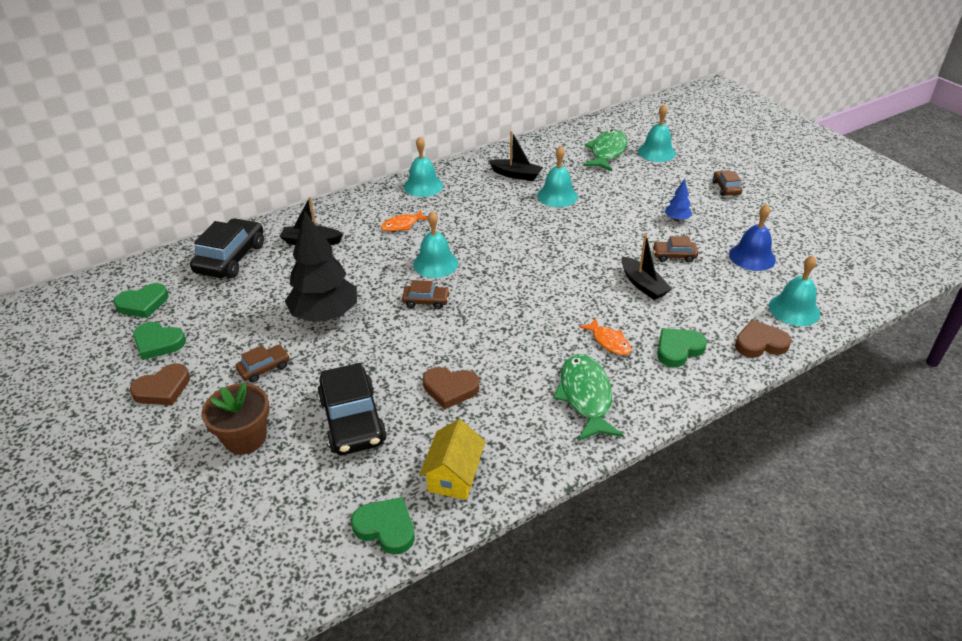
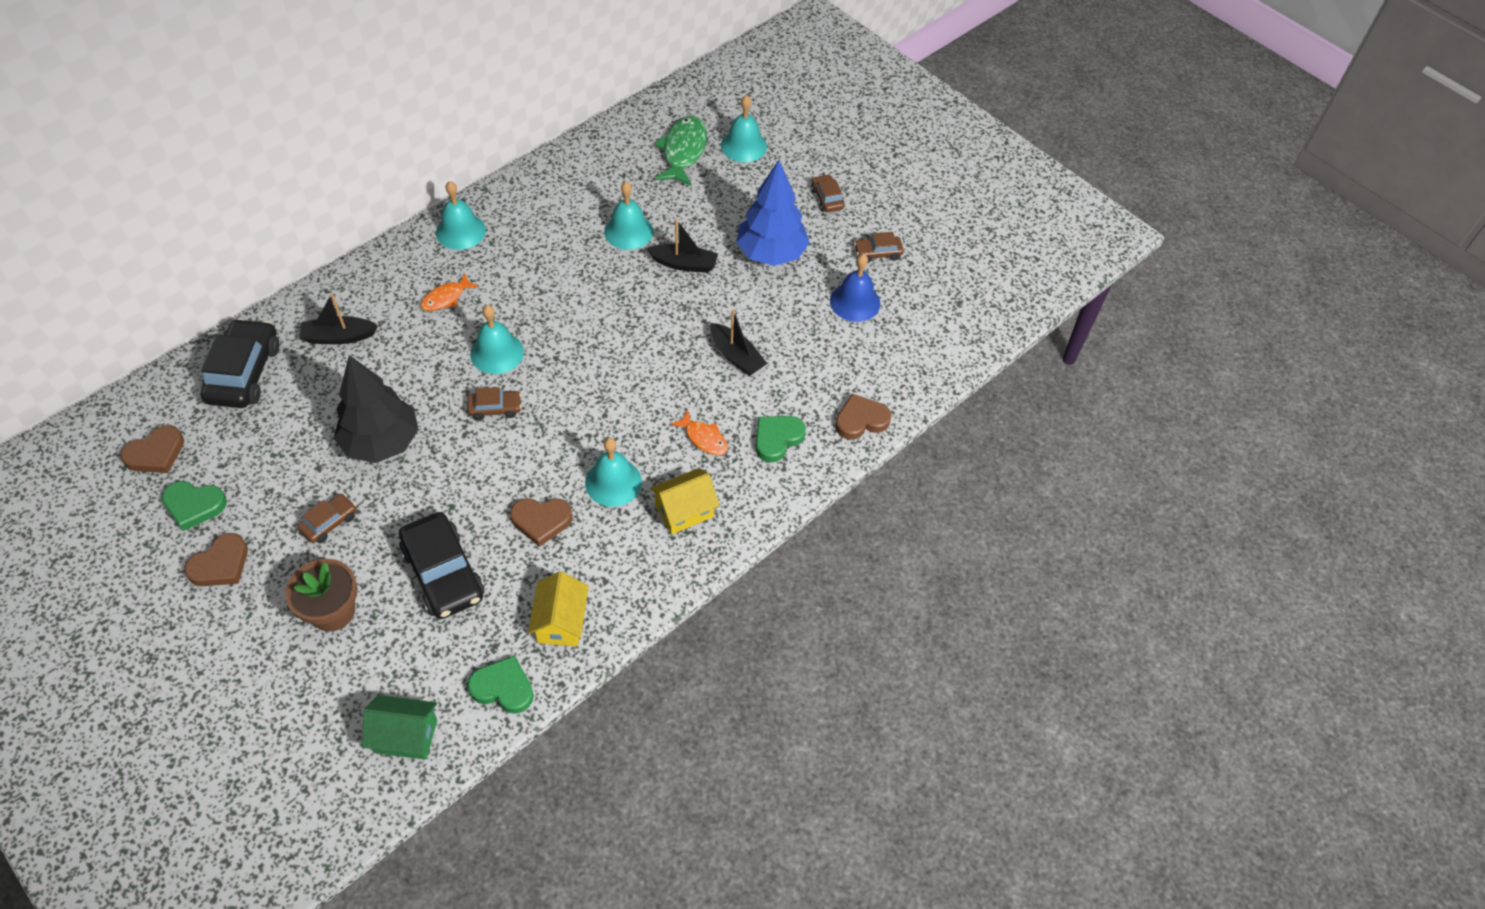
camera: 15 degrees left, 15 degrees up
(143, 304) = (156, 453): green heart -> brown heart
(280, 559) = (406, 736): none -> green house
(516, 175) = (574, 201): black boat -> black boat (684, 264)
(585, 396) = (684, 511): green fish -> yellow house
(674, 255) = (769, 310): brown car -> brown car (877, 253)
(677, 219) = (771, 254): blue tree -> blue tree, size x2.30
(794, 309) = (897, 371): turquoise bell -> turquoise bell (613, 482)

